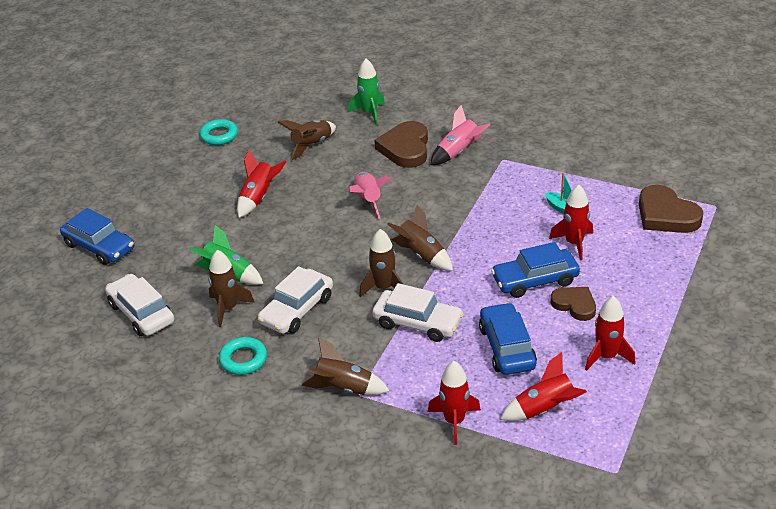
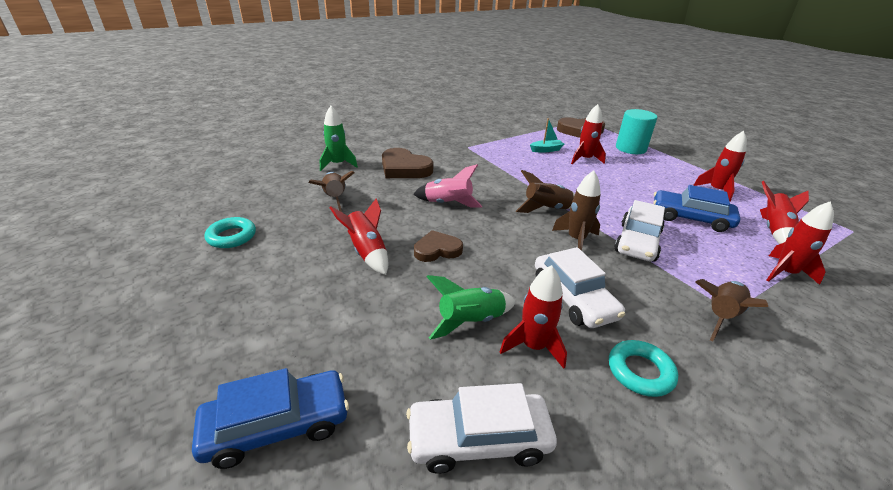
camera: 60 degrees left, 5 degrees down
(228, 308) = (533, 346): brown rocket -> red rocket
(417, 323) = (637, 242): white car -> white car turned 150 degrees clockwise
(458, 152) = (438, 155): pink rocket -> none
(535, 280) = (615, 183): blue car -> none
(574, 305) = (653, 181): brown heart -> brown heart (437, 250)
(658, 267) = (630, 148): none -> turquoise cylinder

